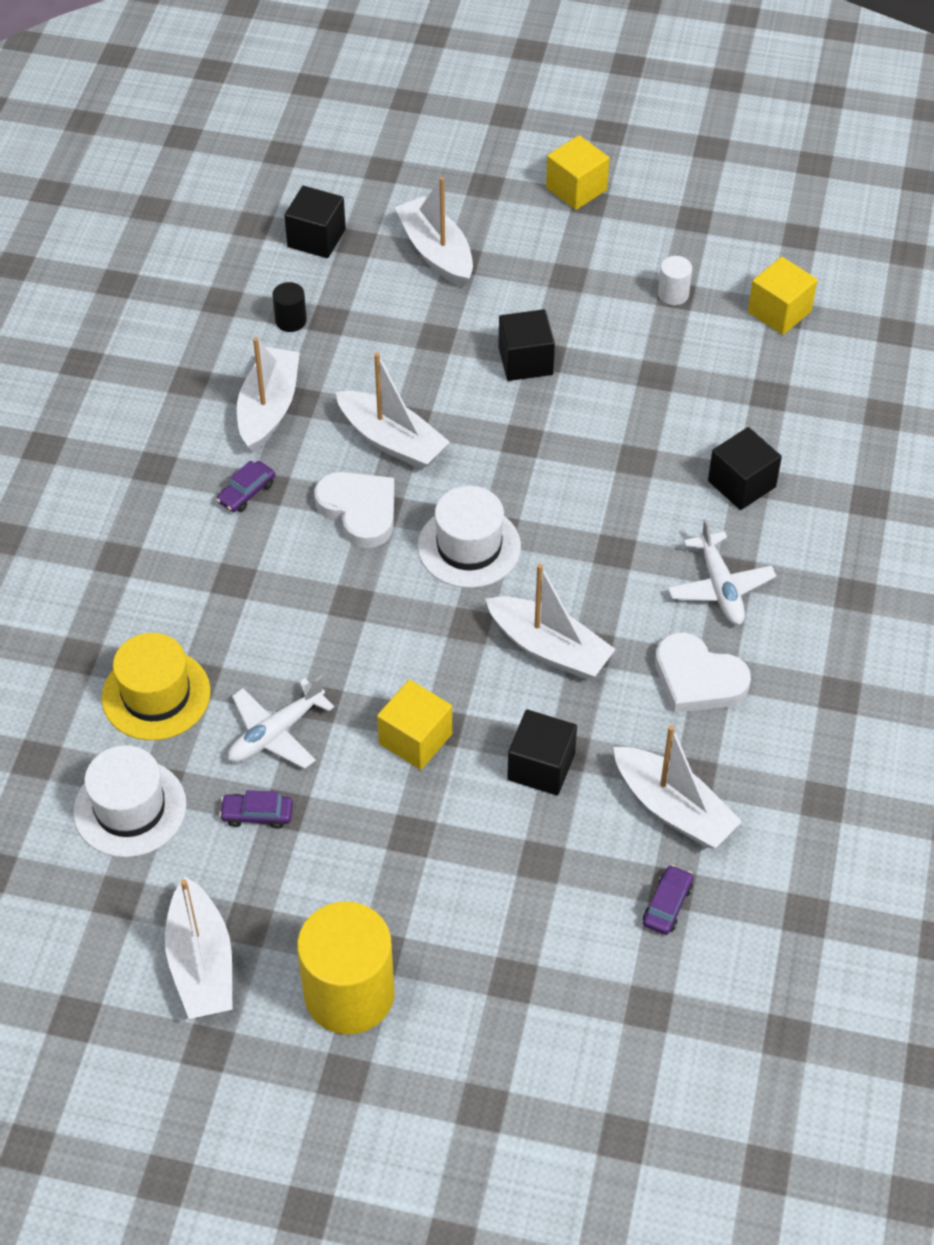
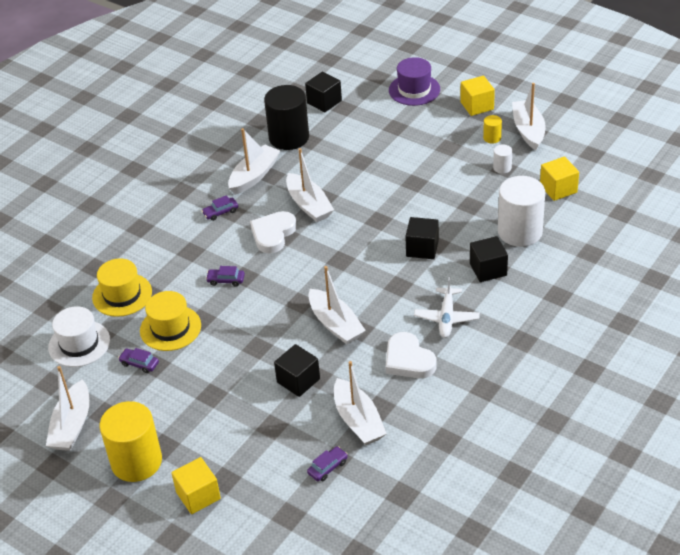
camera: 25 degrees right, 10 degrees down
(275, 733) = (170, 328): white plane -> yellow hat
(291, 320) = (289, 137): black cylinder -> black cylinder, size x2.30
(324, 618) = (226, 280): none -> purple car
(359, 510) = (273, 234): white heart -> white heart turned 135 degrees counterclockwise
(415, 739) = (240, 349): yellow cube -> yellow cube (198, 495)
(436, 252) = (383, 121): white boat -> white boat (528, 130)
(458, 181) = (414, 90): none -> purple hat
(469, 546) = (320, 265): white hat -> none
(525, 361) = (402, 183): black cube -> black cube (422, 248)
(630, 243) = (492, 138): none -> yellow cylinder
(757, 404) = (520, 232): none -> white cylinder

